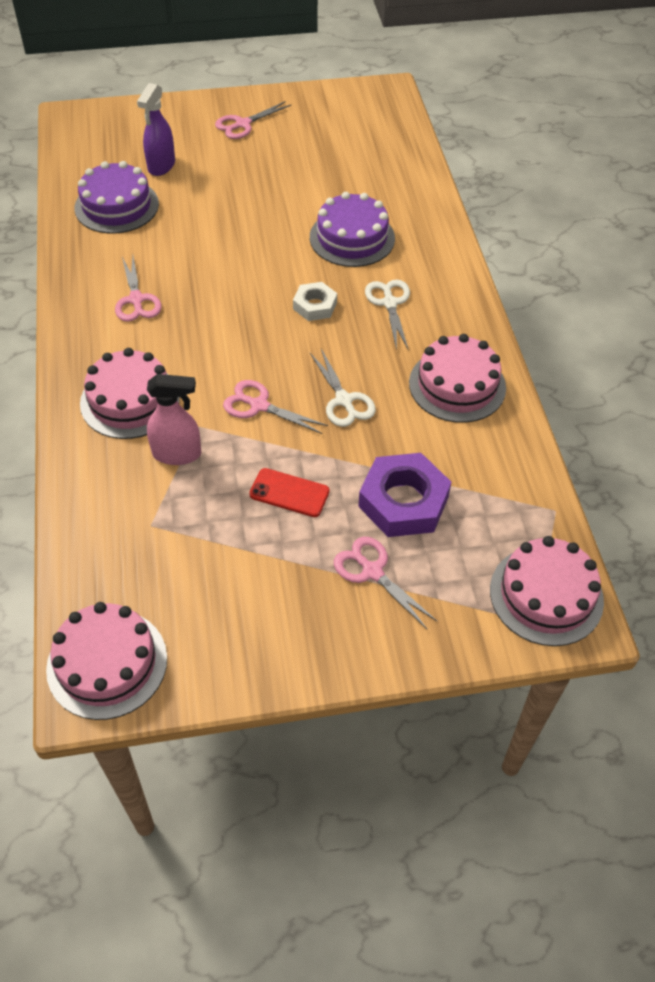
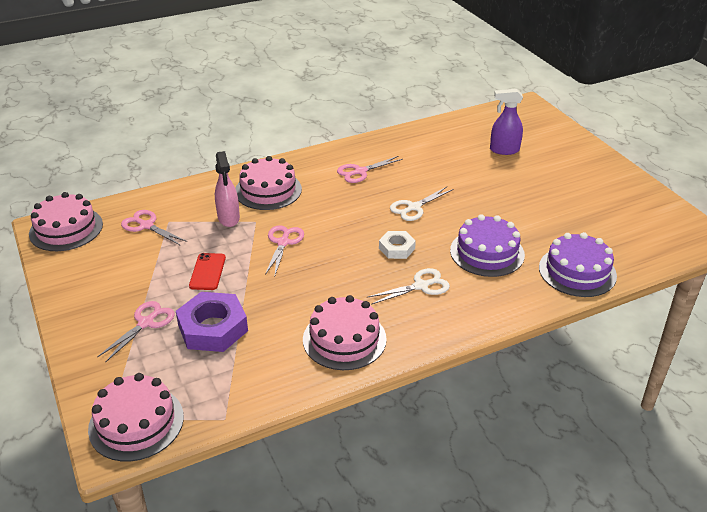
camera: 75 degrees right, 15 degrees down
(116, 206) = (447, 143): purple cake -> purple cake (577, 271)
(243, 124) = (584, 173): pink scissors -> pink scissors (146, 226)
(344, 400) = (303, 281): white scissors -> white scissors (414, 207)

